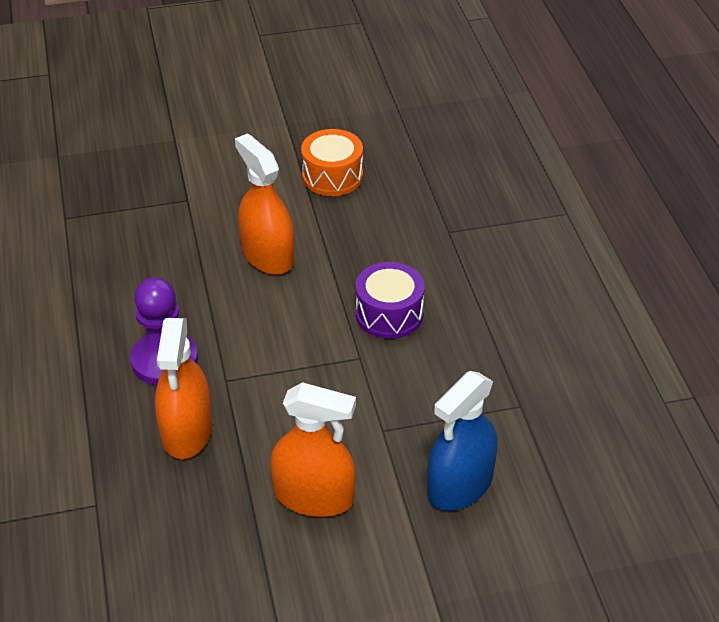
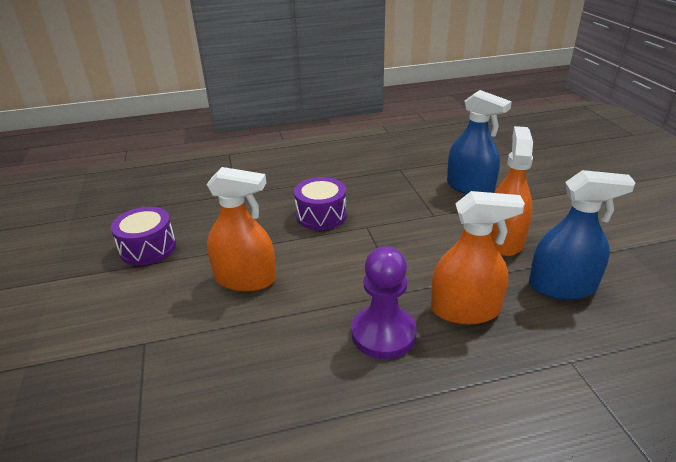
camera: 90 degrees left, 10 degrees down
(210, 532) = (562, 286): none -> blue spray bottle
(267, 255) = (245, 279): orange spray bottle -> orange spray bottle turned 135 degrees counterclockwise
(332, 176) = (148, 248): orange drum -> purple drum

